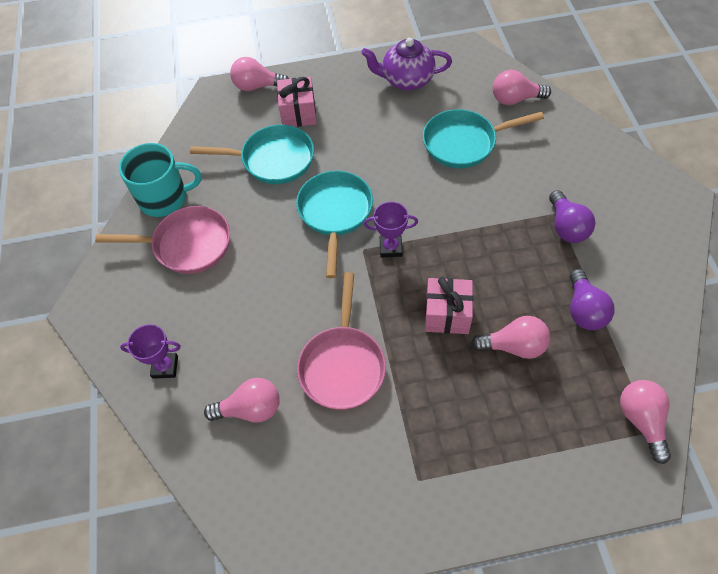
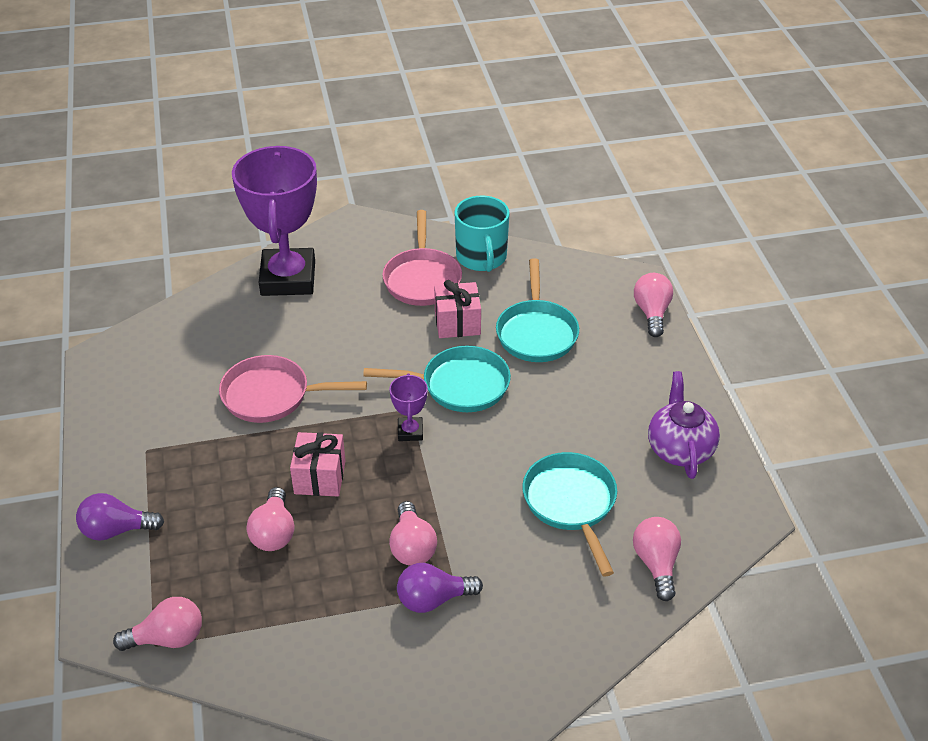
camera: 85 degrees right, 15 degrees down
(165, 367) = (288, 278): purple trophy -> purple trophy, size x2.40
(250, 409) = (237, 335): pink light bulb -> pink light bulb (412, 547)
(298, 113) = (610, 350): pink gift -> pink gift (457, 323)
(584, 310) = (312, 603): purple light bulb -> purple light bulb (116, 530)

